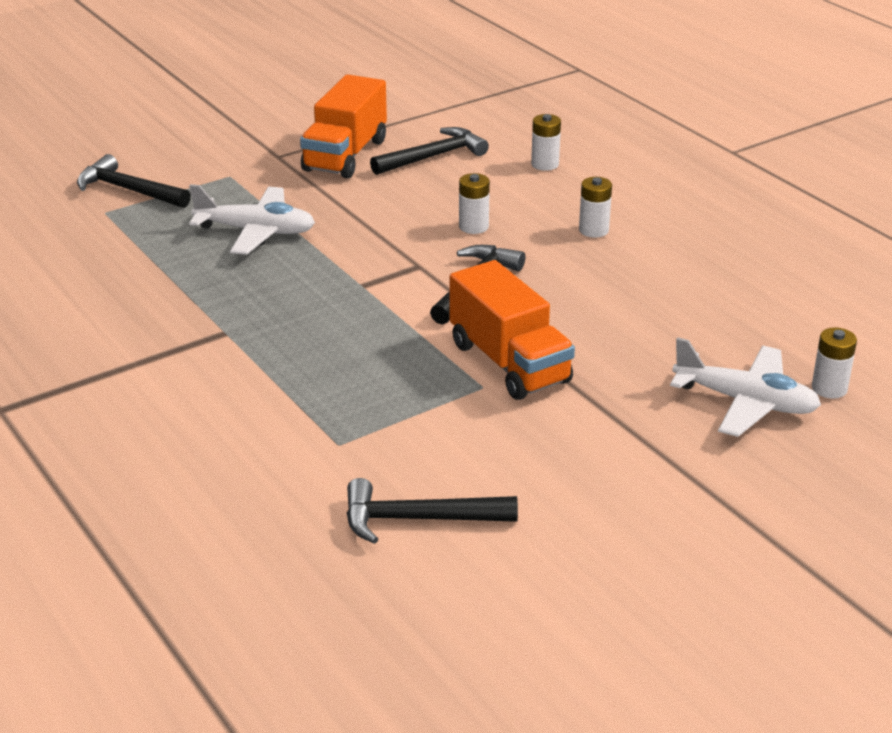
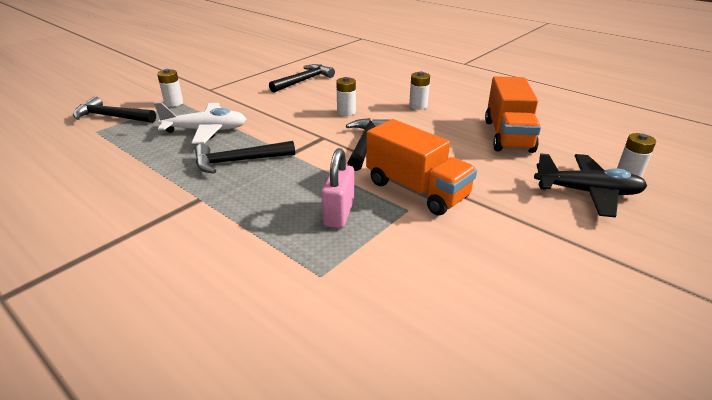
camera: 15 degrees left, 0 degrees up
(345, 155) = (251, 85): orange truck -> orange truck (508, 135)
(391, 378) = (339, 214): none -> pink padlock
(418, 519) = (421, 338): black hammer -> black hammer (239, 161)
(545, 164) = (369, 78): white battery -> white battery (174, 103)
(745, 402) = (587, 192): white plane -> black plane

